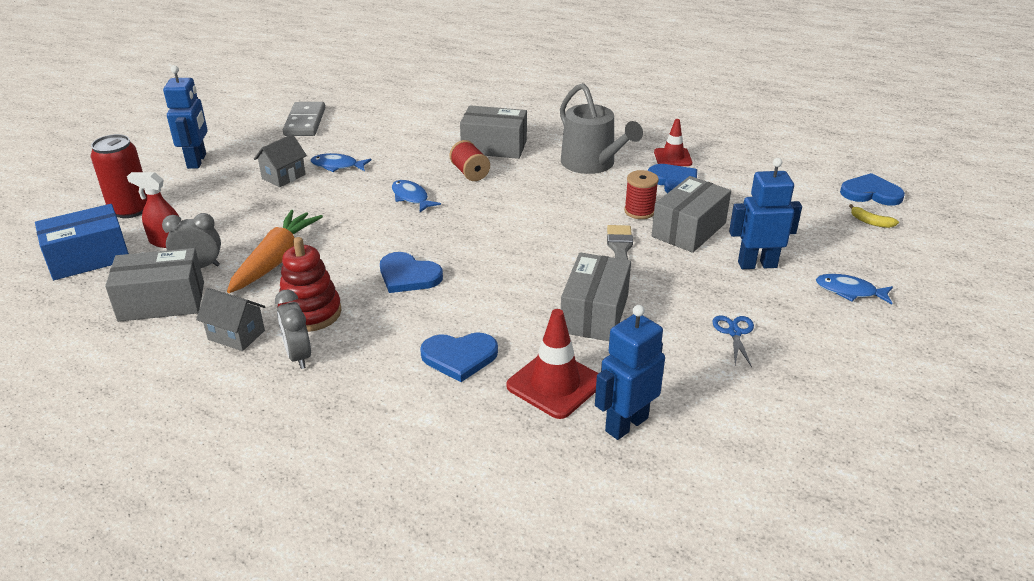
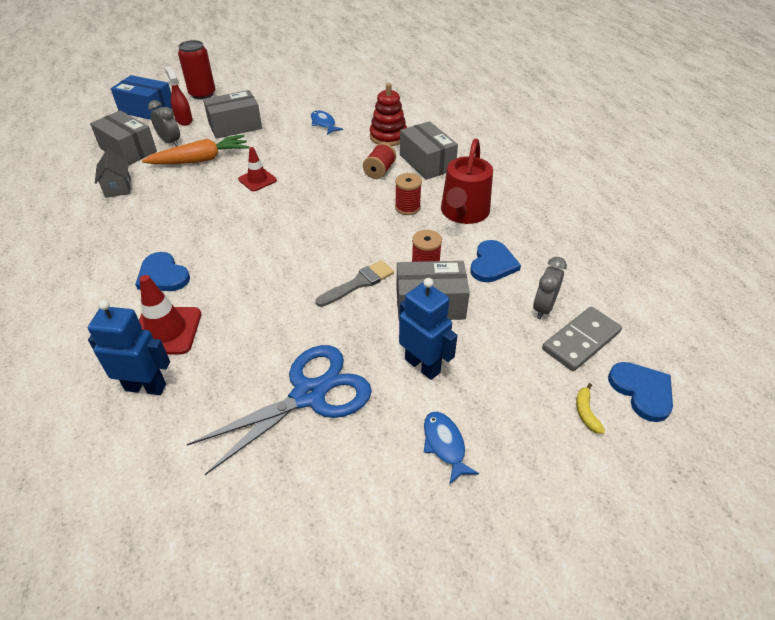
camera: 50 degrees right, 10 degrees up
(197, 161) = (272, 83): blue robot -> none
(283, 176) = (289, 115): grey house -> none
(298, 356) = (115, 217): grey clock -> grey clock (543, 308)
(305, 122) = (359, 87): grey domino -> grey domino (581, 341)
(310, 313) = (160, 199): red stacking toy -> red stacking toy (388, 136)
(408, 276) = (231, 211): blue heart -> none
(411, 197) = (320, 166): blue fish -> none
(547, 184) = (407, 207): none -> red spool
(592, 164) = (463, 213): grey watering can -> red watering can
(594, 313) = (265, 309): grey box -> grey box (235, 126)
(672, 158) = (530, 245): red traffic cone -> red traffic cone (257, 180)
(734, 332) = (309, 395): blue scissors -> blue scissors, size x2.40

